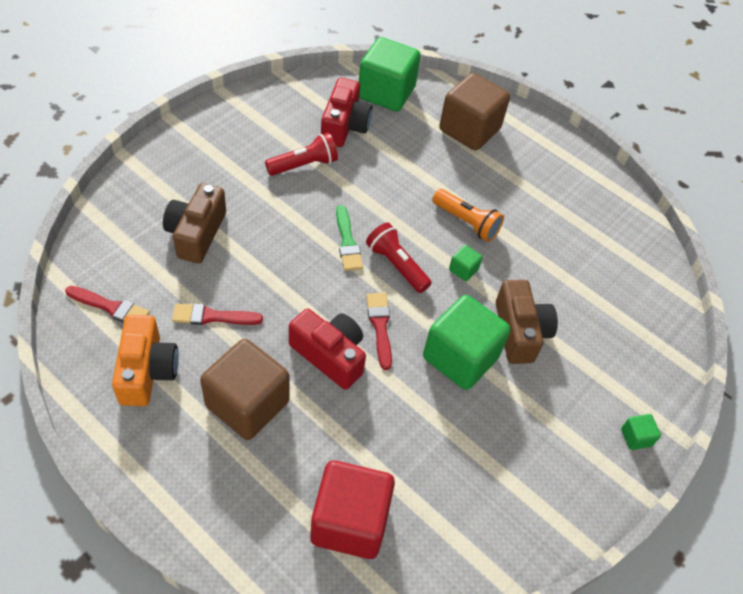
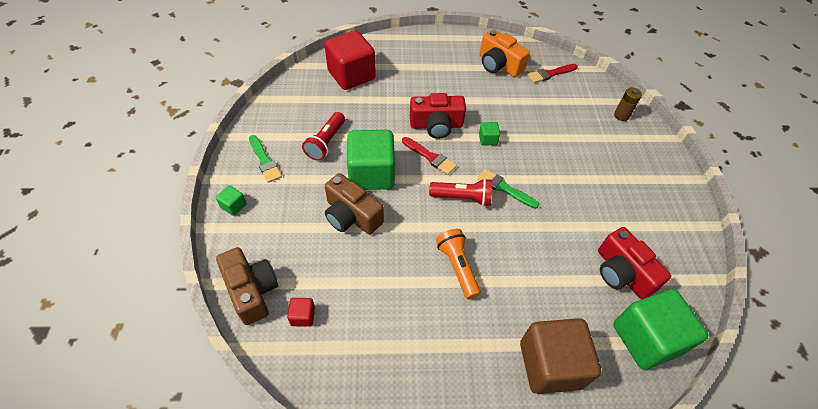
camera: 140 degrees right, 0 degrees up
(128, 207) = (621, 115): none -> brown battery
(196, 233) = (575, 129): brown camera -> brown camera (252, 291)
(212, 316) = (508, 101): red brush -> none
(247, 404) = (444, 82): brown cube -> none
(304, 165) = (595, 217): red flashlight -> red flashlight (326, 142)
(463, 270) = (423, 228): green cube -> green cube (487, 139)
(466, 222) = (457, 267): orange flashlight -> orange flashlight turned 75 degrees clockwise
(567, 470) = (264, 161): none -> green brush
(628, 285) = (303, 316): none -> red cube

